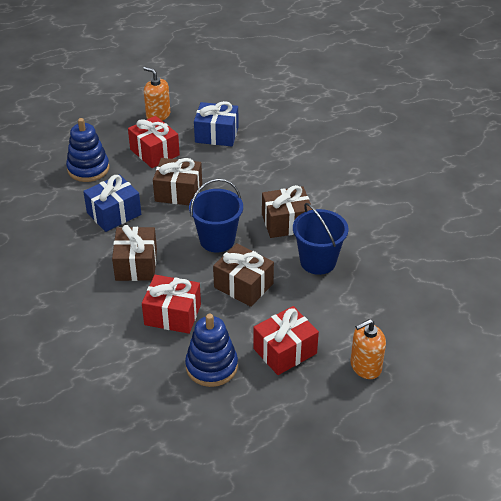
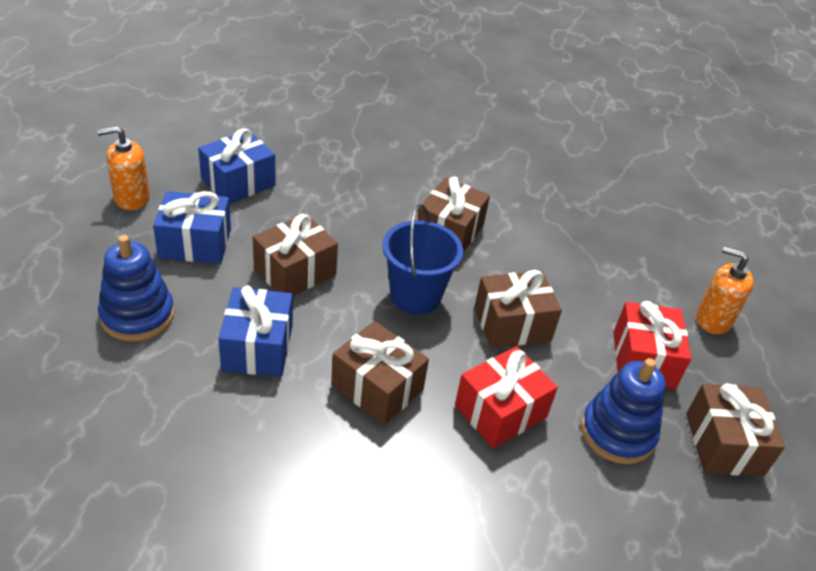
camera: 55 degrees left, 0 degrees up
(154, 152) = (195, 243): red gift -> blue gift
(257, 415) = (724, 444): none -> brown gift
(318, 261) = (533, 251): blue bucket -> none
(365, 366) = (713, 319): orange soap dispenser -> orange soap dispenser turned 105 degrees clockwise

